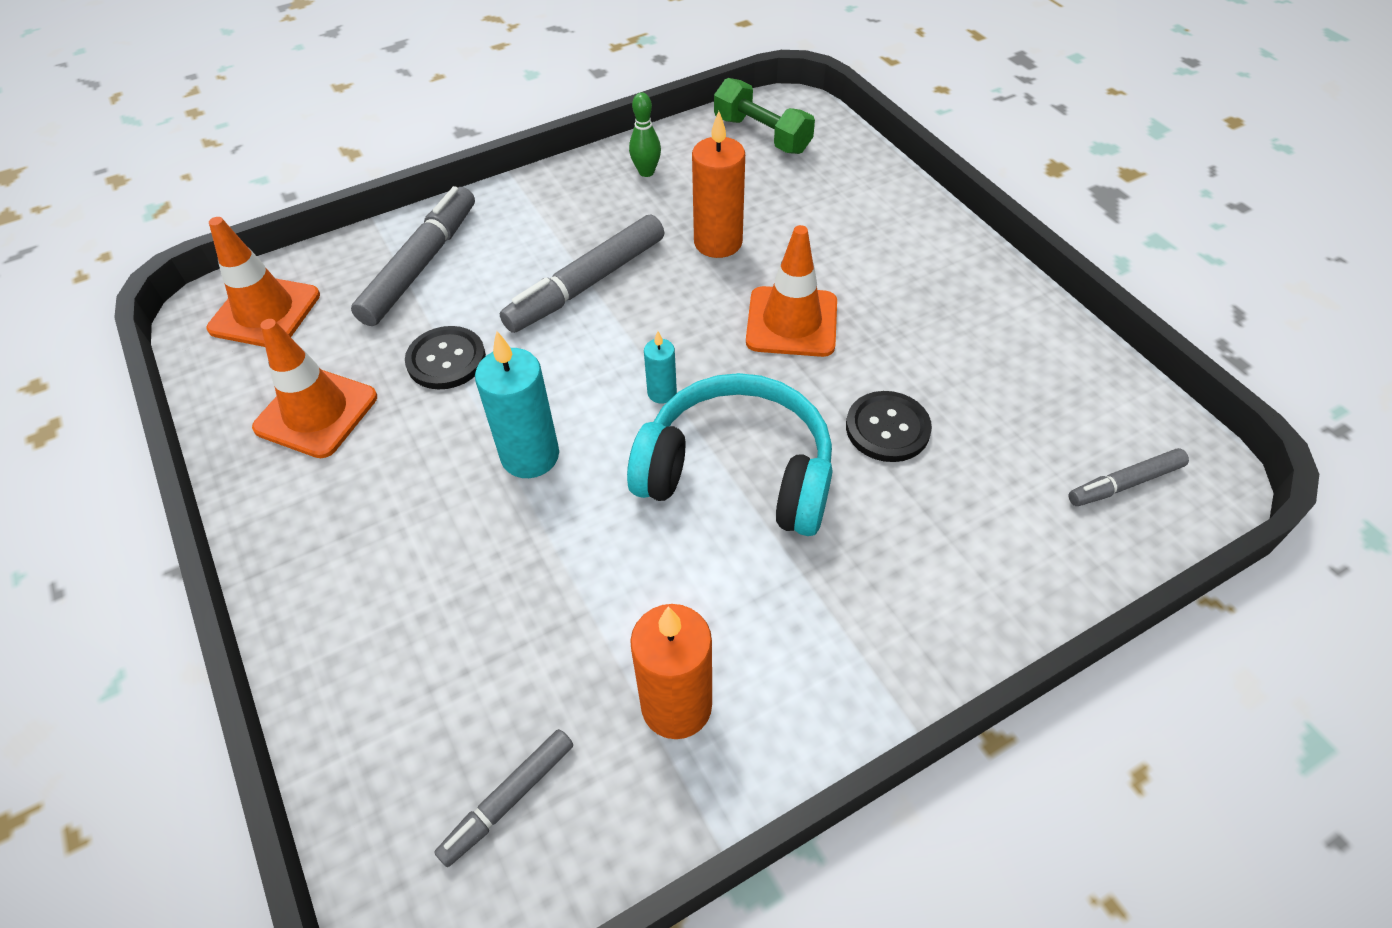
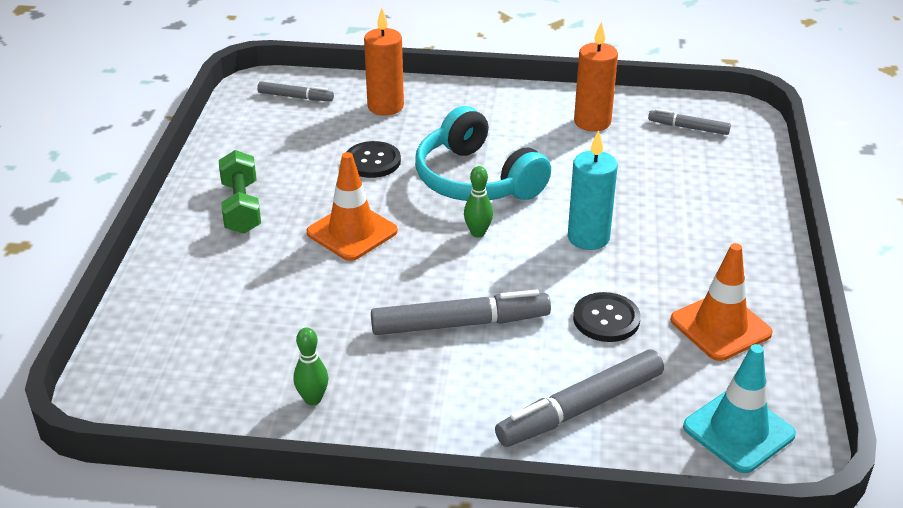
camera: 145 degrees left, 15 degrees down
(265, 312) = (738, 431): orange traffic cone -> turquoise traffic cone
(508, 799) = (688, 127): grey marker -> grey marker turned 150 degrees counterclockwise
(662, 393) = (478, 233): turquoise candle -> green bowling pin
(718, 242) = (332, 306): orange candle -> orange candle (385, 106)
(762, 135) = (173, 382): green dumbbell -> green dumbbell (241, 207)

